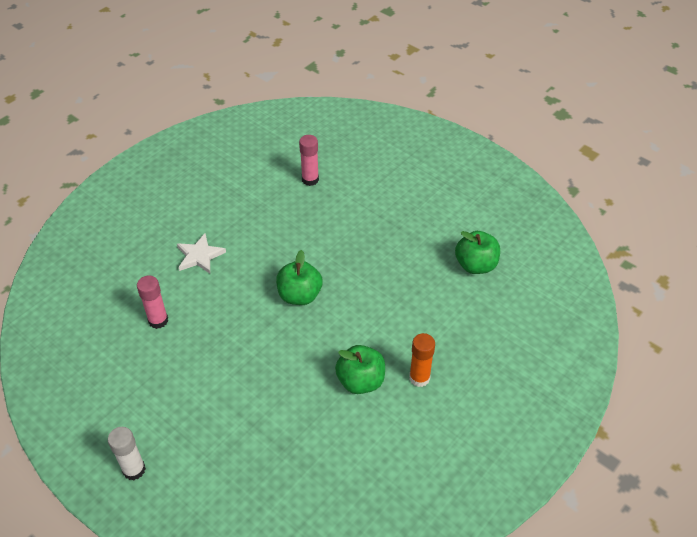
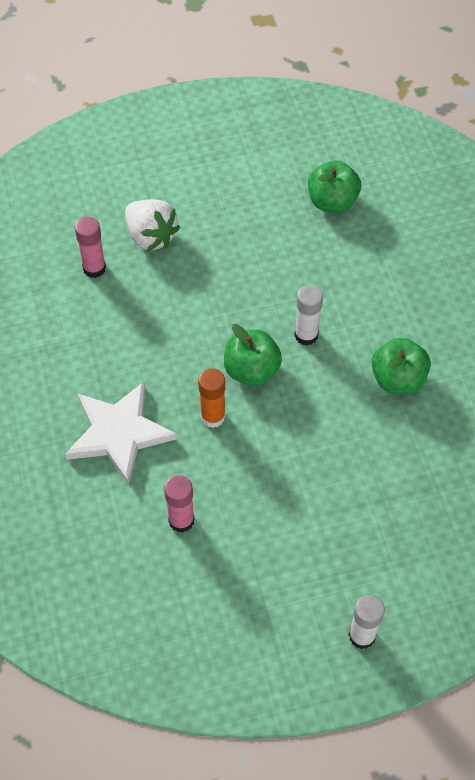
camera: 55 degrees left, 10 degrees up
(199, 256) = (119, 433): white star -> white star, size x1.65
(352, 309) = (306, 335): none -> white glue stick
(358, 191) = (151, 236): none -> white strawberry
(419, 378) = (429, 329): orange glue stick -> orange glue stick (213, 416)

